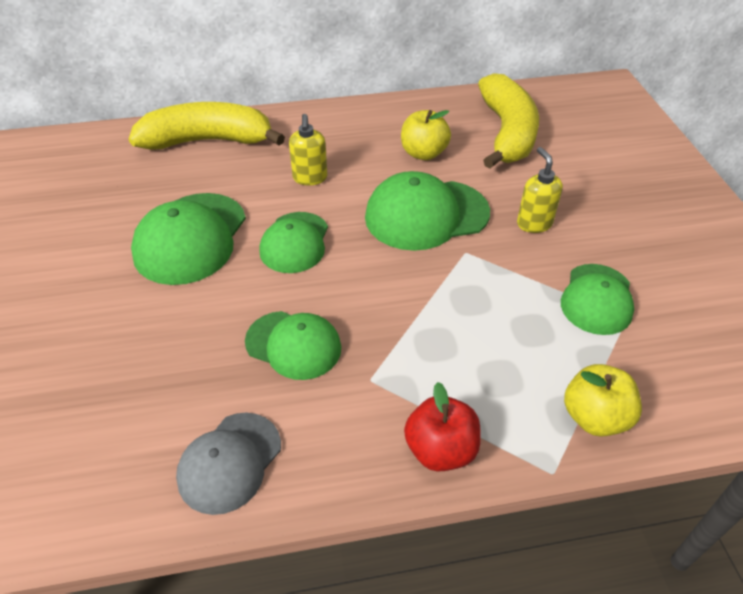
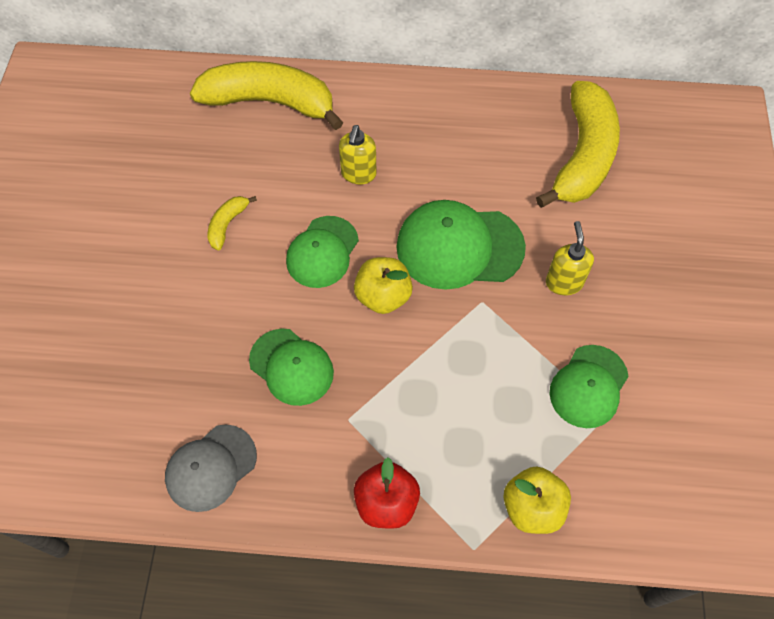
camera: 15 degrees right, 15 degrees up
(190, 238) = (227, 224): green cap -> yellow banana
(423, 153) = (483, 166): yellow apple -> yellow apple (383, 296)

